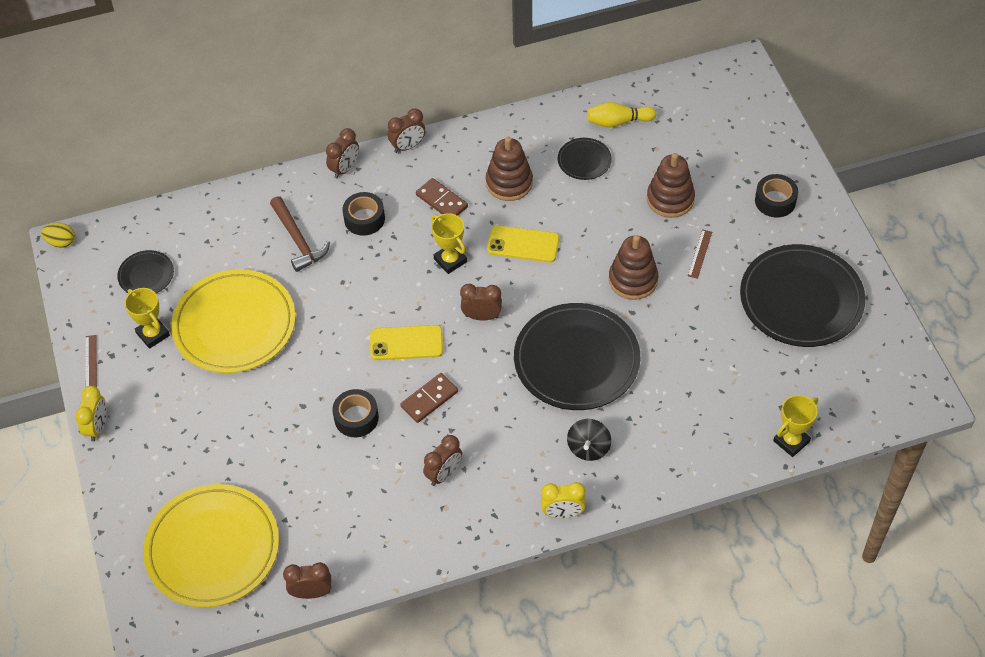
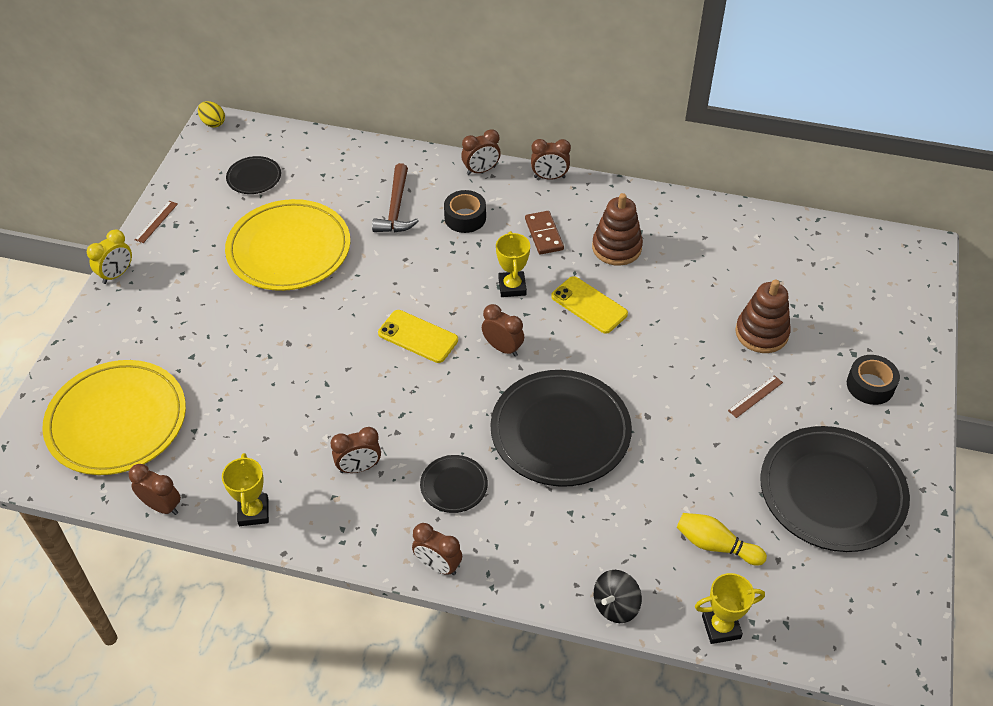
camera: 30 degrees right, 5 degrees down
(153, 334) = (220, 225): yellow trophy -> yellow trophy (253, 512)
(356, 418) = (324, 377): black tape -> none
(429, 399) = (399, 395): brown domino -> none
(562, 513) = (438, 566): yellow clock -> brown clock
(584, 161) = (702, 261): black plate -> black plate (454, 486)
(588, 448) = (509, 518): black spinning top -> black spinning top (615, 606)
(618, 122) = (760, 243): yellow bowling pin -> yellow bowling pin (715, 545)
(633, 280) = (670, 387): brown stacking toy -> none

